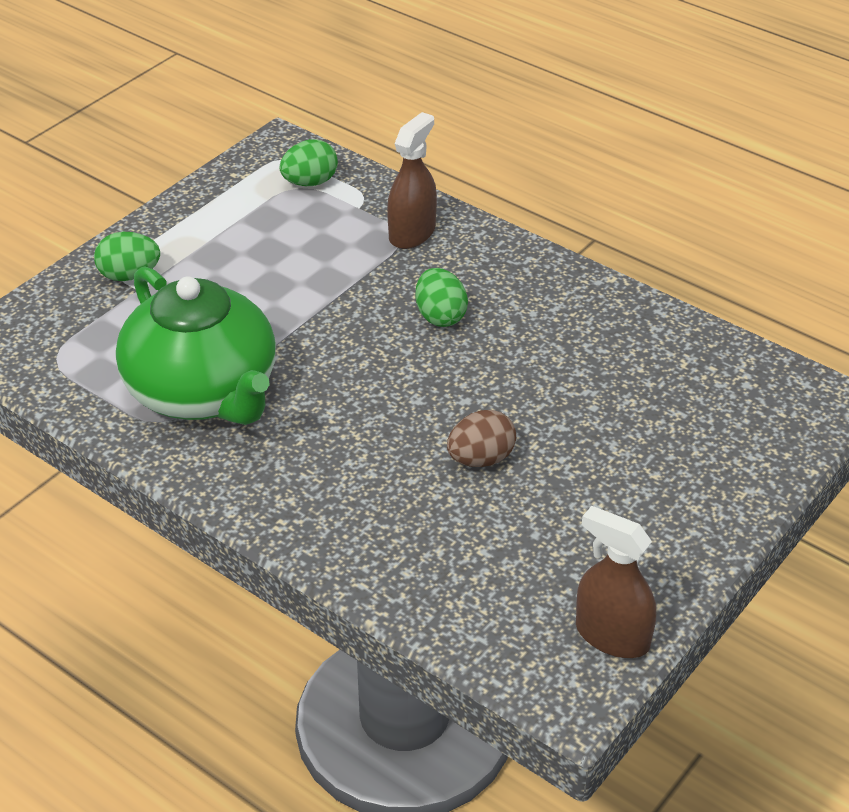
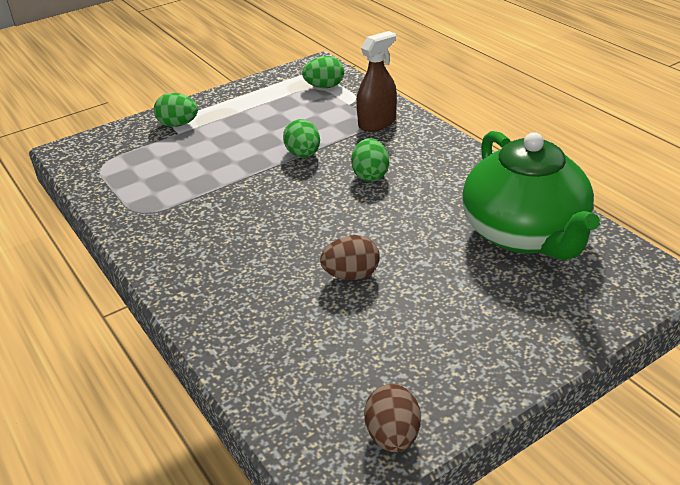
camera: 20 degrees right, 5 degrees down
(203, 393) = (180, 199): green teapot -> green teapot (524, 234)
(335, 298) = (303, 154): none -> green egg
(612, 636) = (393, 436): brown spray bottle -> brown egg

